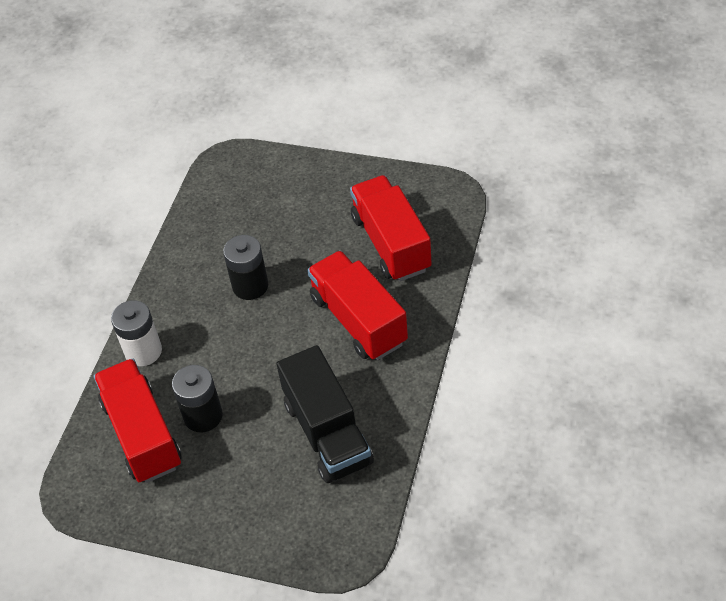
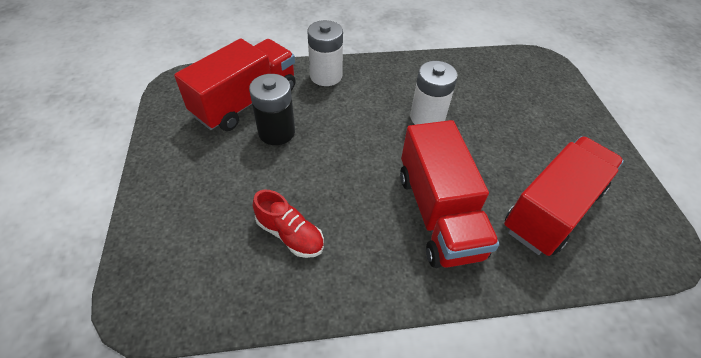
camera: 60 degrees right, 0 degrees up
(250, 286) = (427, 117): black battery -> white battery
(327, 433) = (290, 234): black truck -> red shoe
(358, 320) = (438, 214): red truck -> red truck turned 135 degrees clockwise

